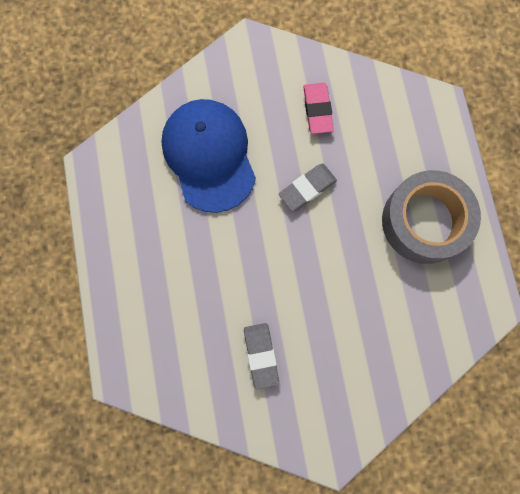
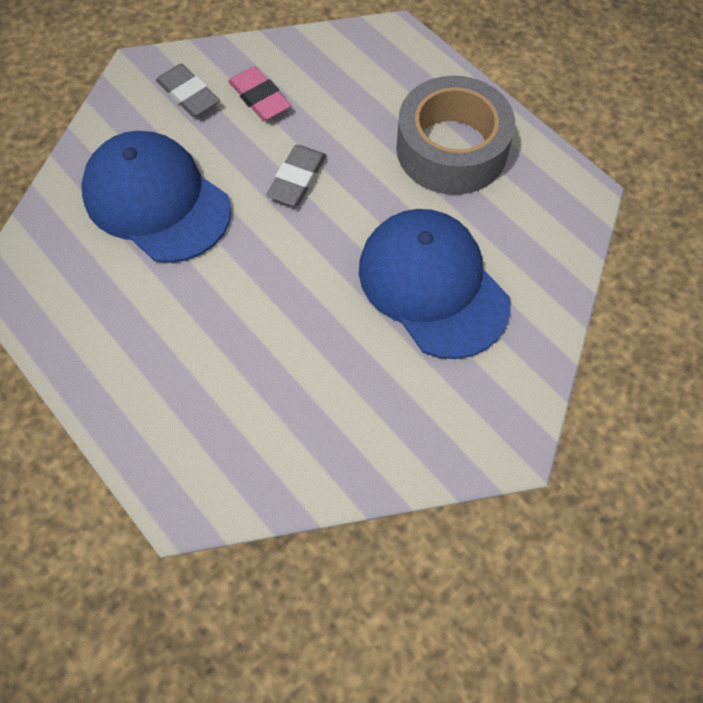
camera: 30 degrees left, 15 degrees down
(261, 355) = (353, 382): grey eraser -> grey eraser (188, 94)
(349, 317) = (432, 285): none -> blue cap

